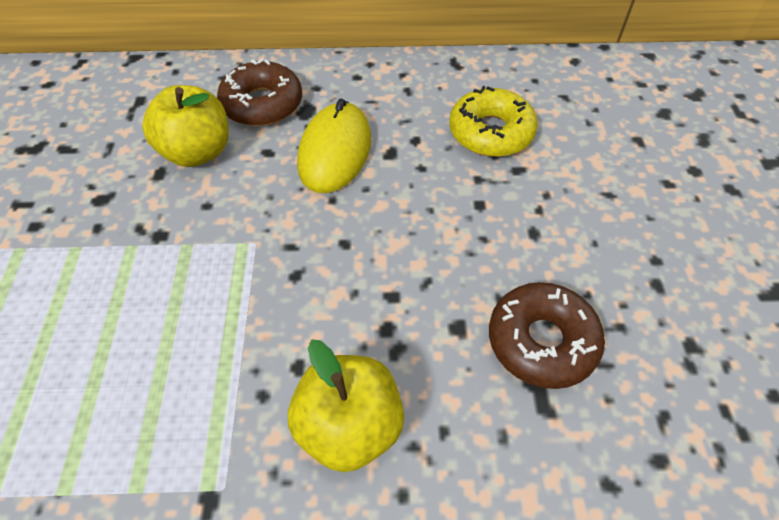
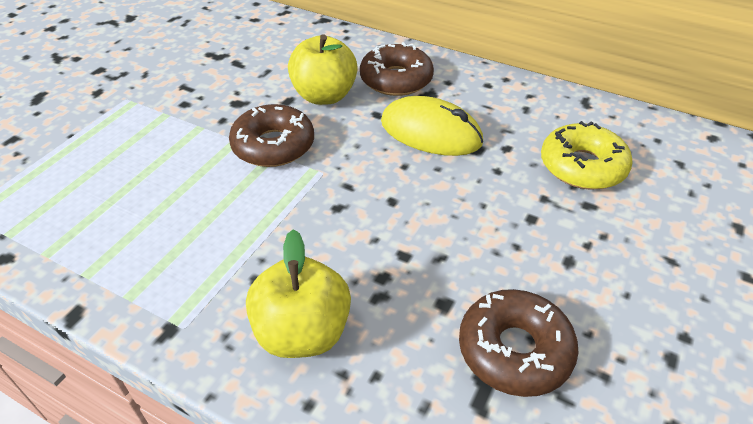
camera: 30 degrees right, 10 degrees down
(179, 234) = (273, 145): none -> brown donut
(335, 151) = (431, 132): yellow mouse -> yellow mouse turned 75 degrees clockwise

